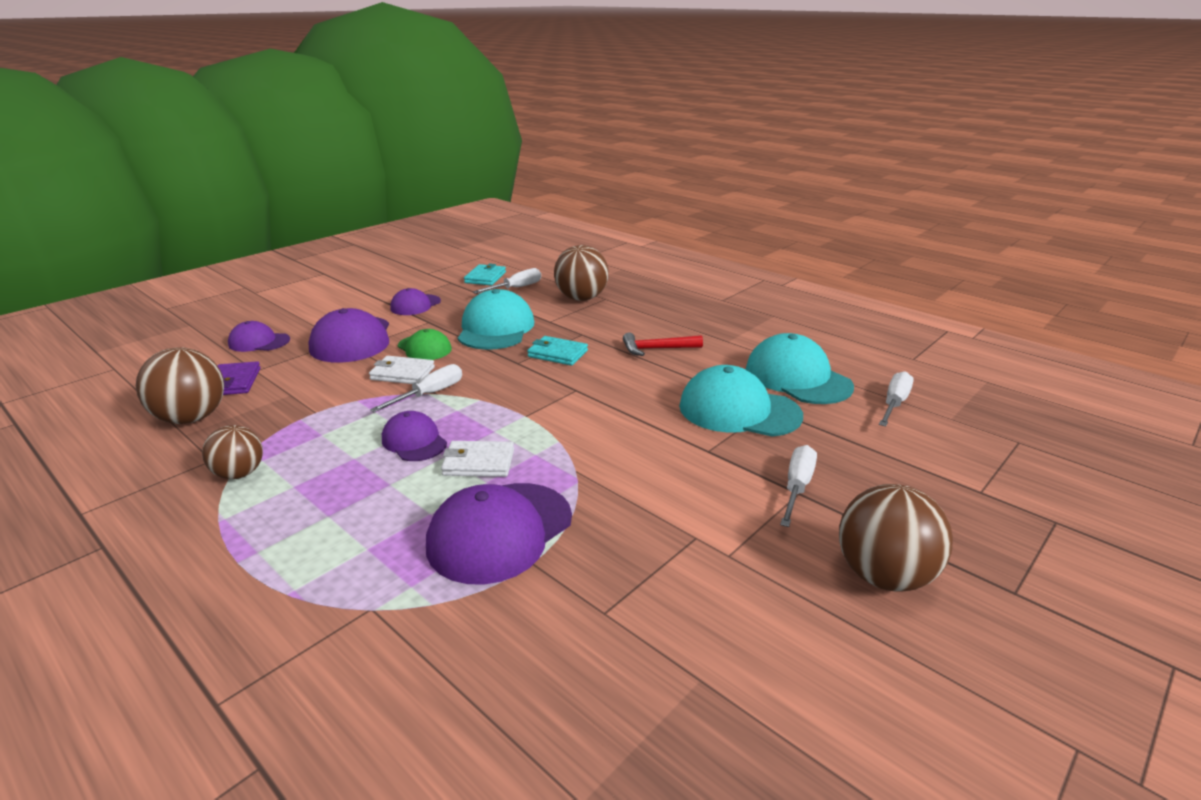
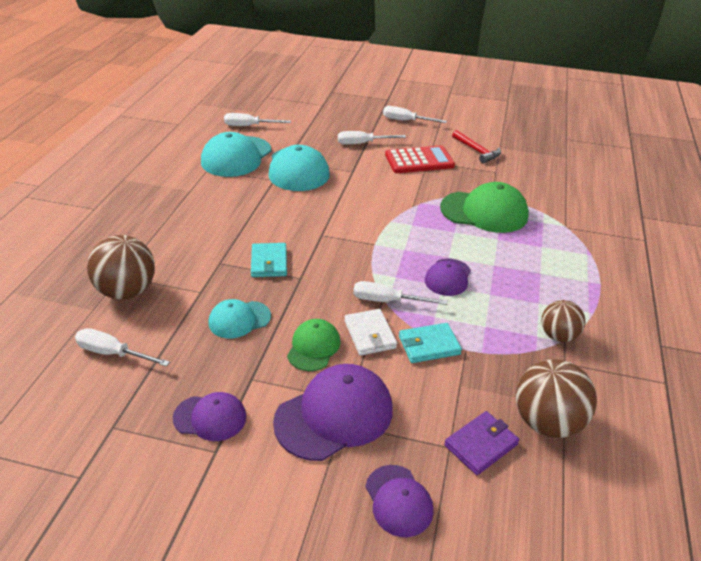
camera: 120 degrees left, 10 degrees up
(478, 462) = (441, 241): white wallet -> none
(485, 277) = (81, 399): turquoise wallet -> turquoise wallet (429, 345)
(496, 328) = (239, 319): turquoise cap -> turquoise cap, size x0.58
(500, 532) = (484, 212): purple cap -> green cap
(657, 349) = (227, 217): red hammer -> red hammer (477, 151)
(704, 528) = (419, 160): none -> red calculator
(883, 576) = (406, 121): brown ball -> white screwdriver

